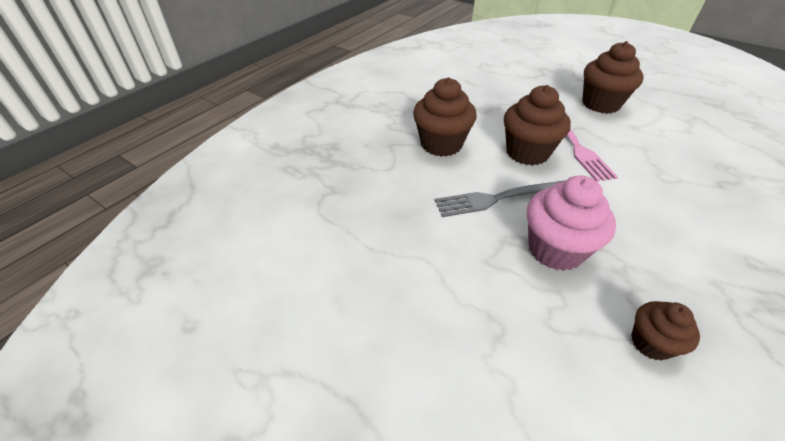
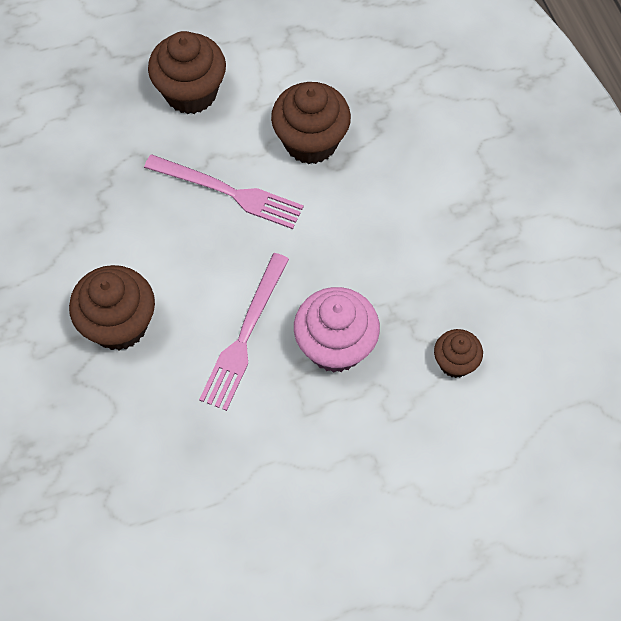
camera: 55 degrees left, 20 degrees up
(502, 198) = (245, 335): grey fork -> pink fork
(527, 152) = (204, 250): brown cupcake -> brown cupcake (310, 141)

